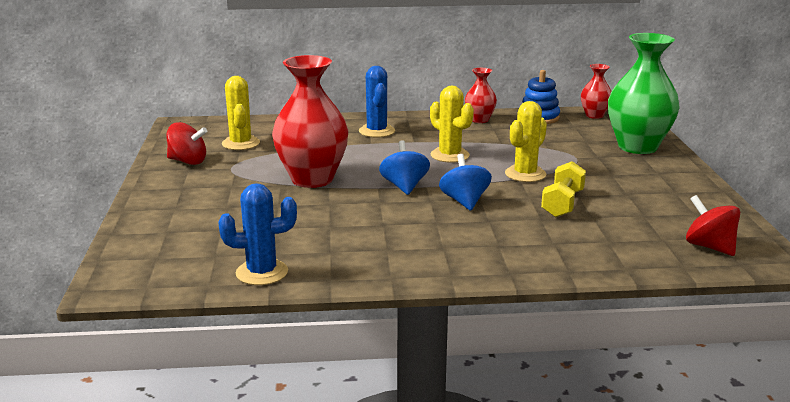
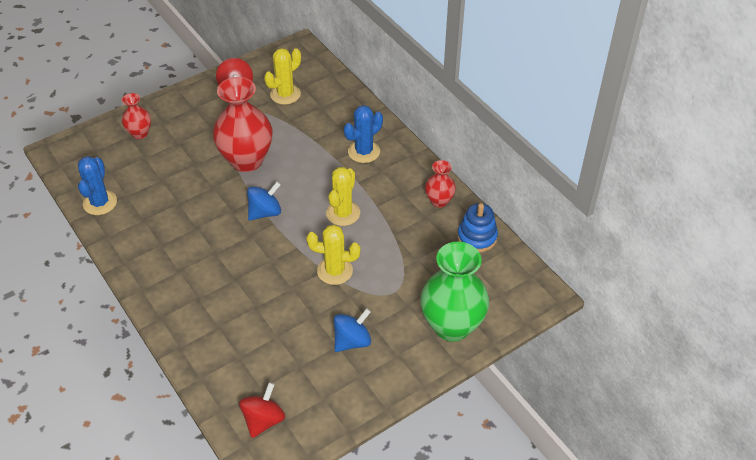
camera: 60 degrees right, 25 degrees up
(262, 272) = (100, 203): blue cactus -> blue cactus turned 45 degrees clockwise
(464, 201) = (259, 254): blue spinning top -> blue spinning top (352, 341)
(562, 204) = (290, 311): yellow dumbbell -> none
(594, 115) = (515, 273): red vase -> red vase (140, 133)

